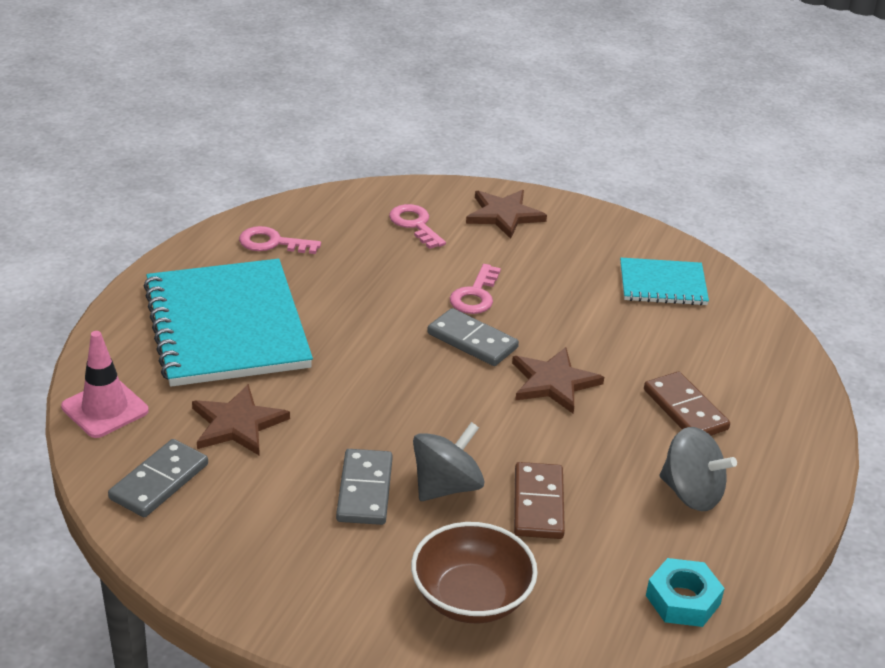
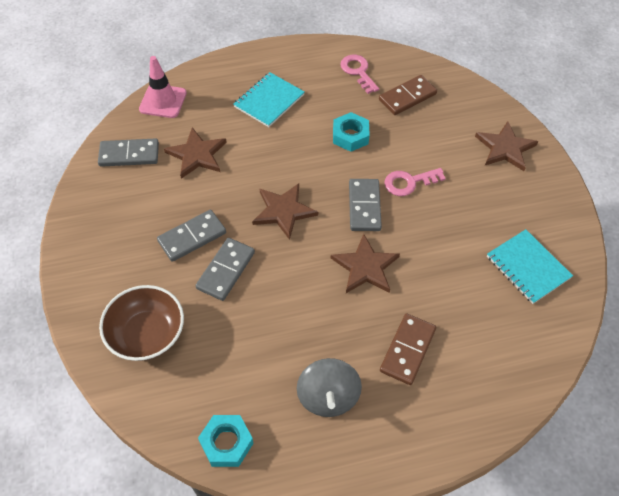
camera: 55 degrees right, 20 degrees up
(227, 326) = (269, 101): turquoise notebook -> turquoise notebook, size x0.51
(360, 298) = (350, 136): none -> turquoise nut
(411, 400) = (284, 211): none -> brown star
(415, 224) = (445, 116): pink key -> none
(446, 486) = (226, 270): grey spinning top -> grey domino
(538, 504) = (249, 322): brown domino -> brown domino (407, 97)

